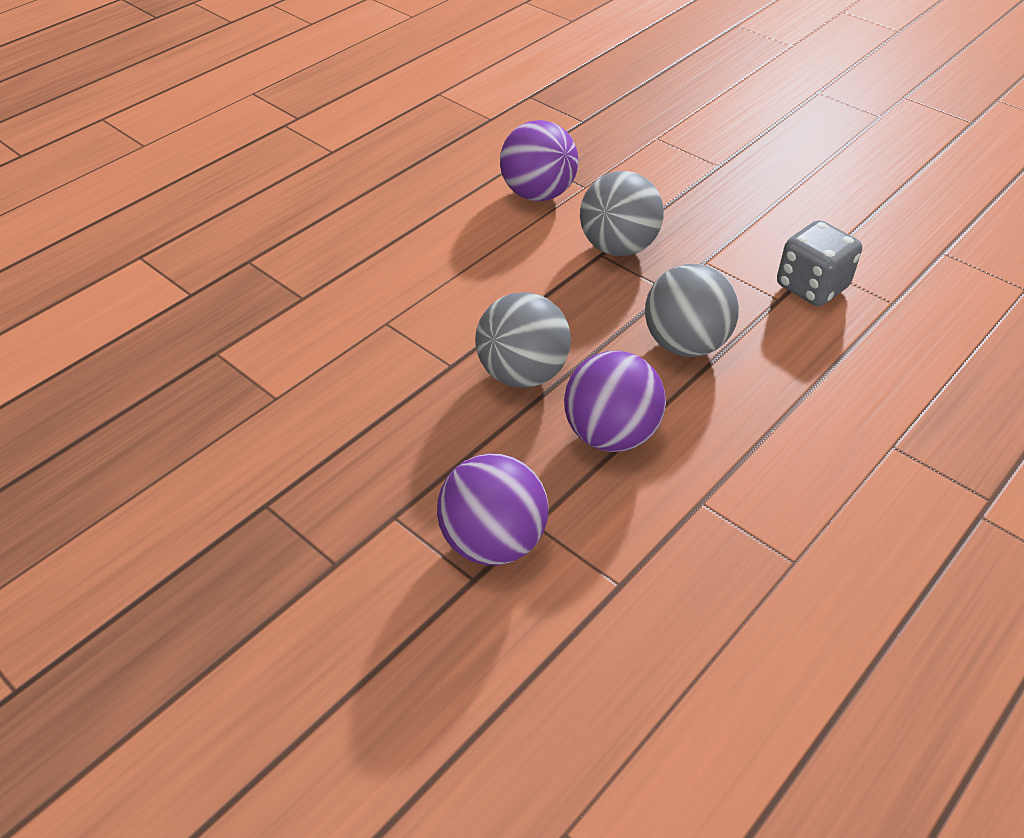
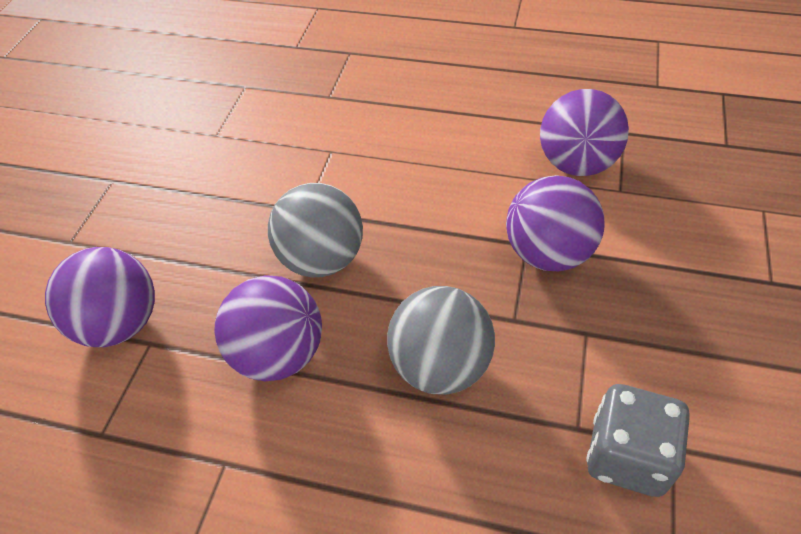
camera: 65 degrees right, 5 degrees up
(618, 247) = (548, 253): grey ball -> purple ball

